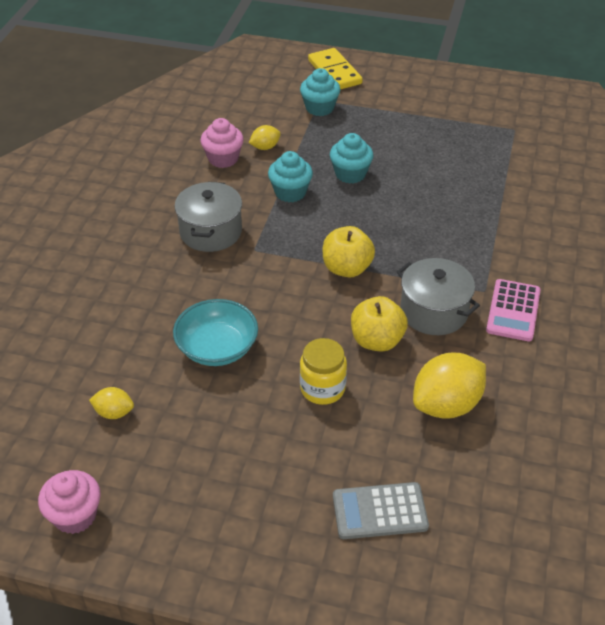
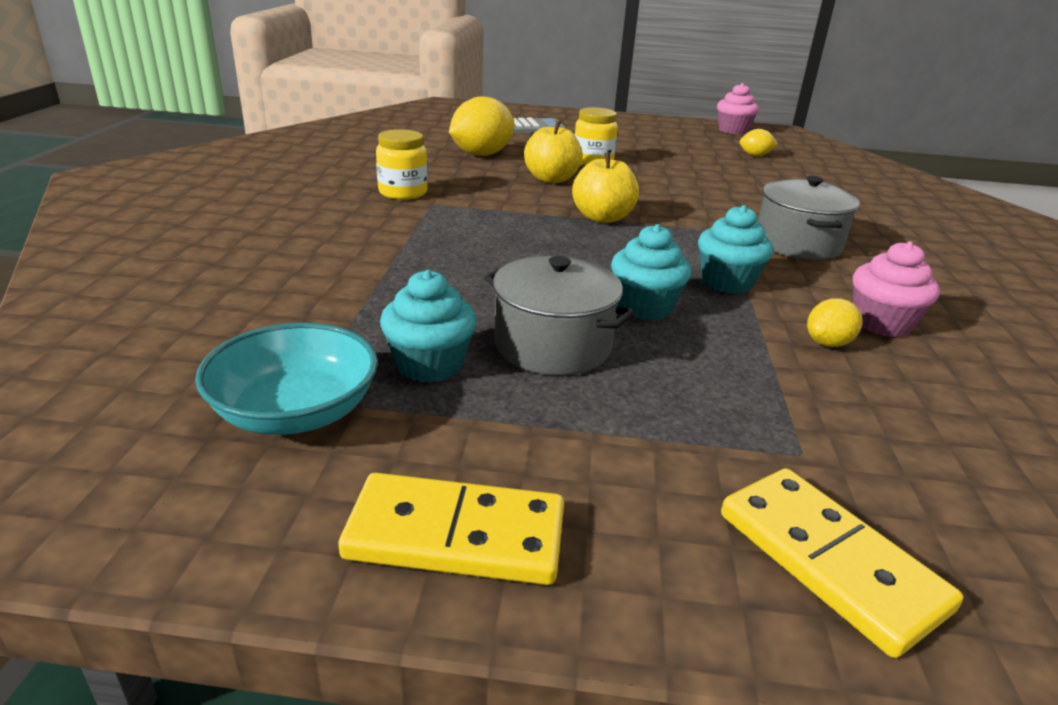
camera: 170 degrees right, 15 degrees down
(217, 348) = (703, 177): turquoise bowl -> turquoise bowl (296, 412)
(319, 108) = (785, 431): turquoise cupcake -> turquoise cupcake (429, 365)
(434, 311) = (493, 192): grey pot -> grey pot (552, 345)
(447, 83) = (456, 535): none -> yellow domino
(513, 311) = (403, 193): pink calculator -> yellow jar

